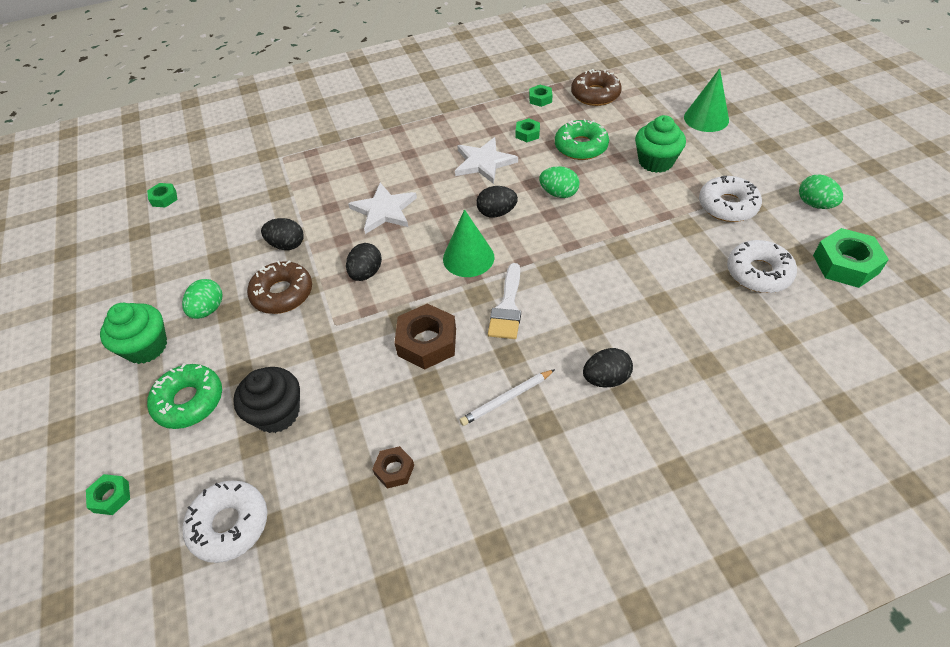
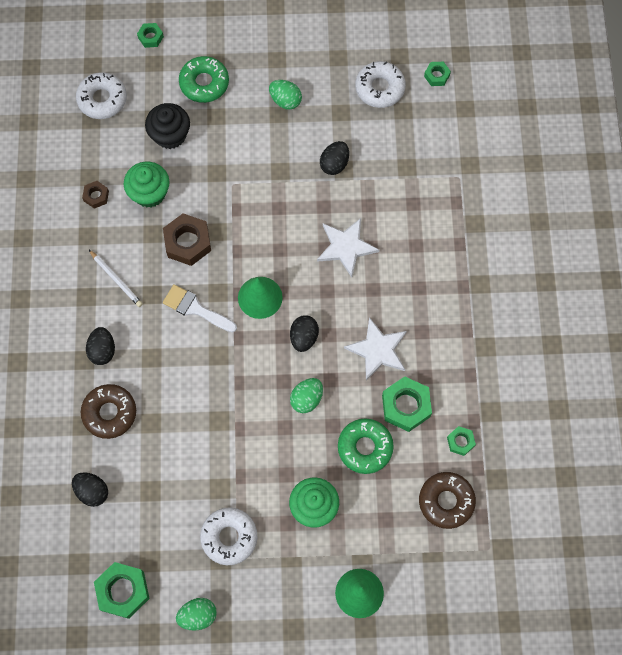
camera: 105 degrees right, 20 degrees up
(146, 347) = (266, 58): green cupcake -> green cupcake (149, 193)
(282, 293) = (280, 153): brown donut -> brown donut (109, 413)
(366, 273) = (276, 216): black egg -> black egg (92, 491)
(506, 399) = (116, 279): white pencil -> white pencil turned 150 degrees clockwise
(527, 134) = (406, 406): green nut -> green nut, size x1.85
(758, 273) = (145, 515): white donut -> white donut (379, 88)

